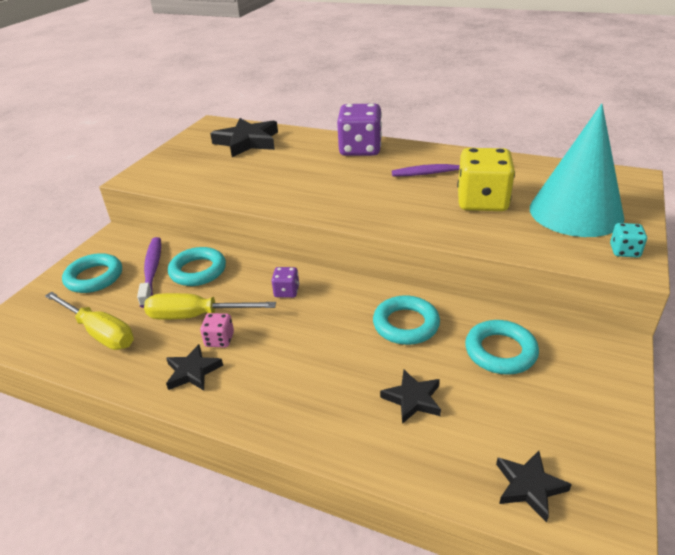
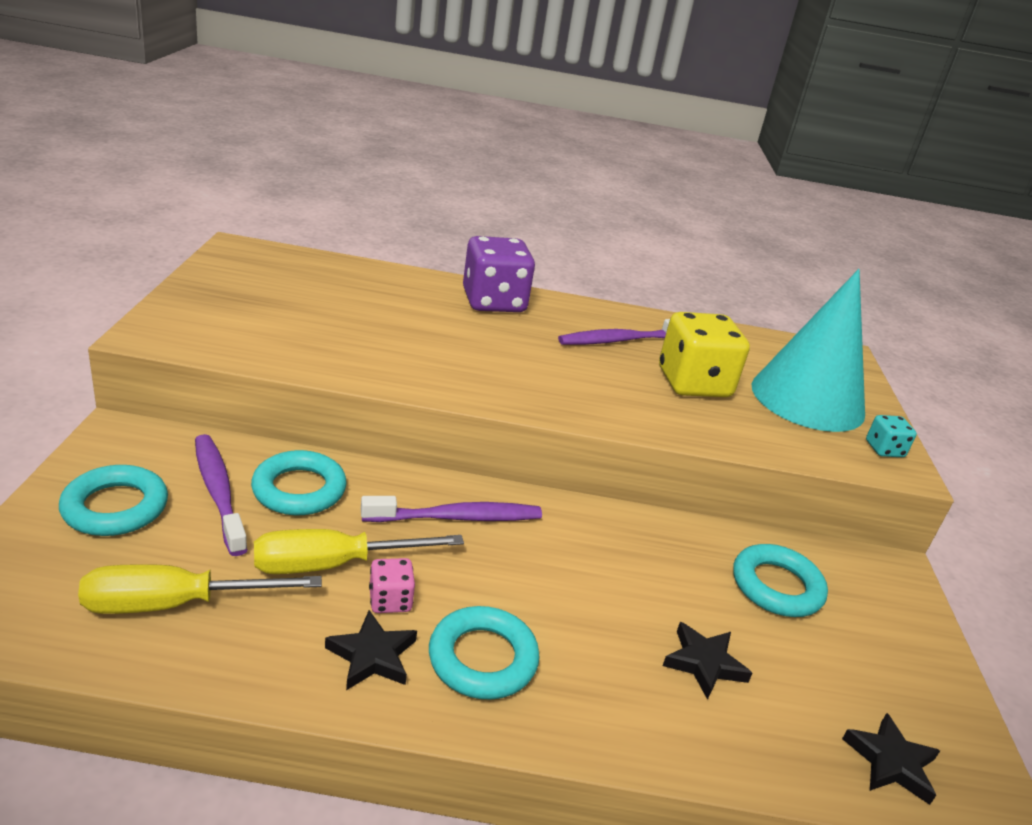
camera: 25 degrees left, 5 degrees down
(100, 332) = (175, 604): yellow screwdriver -> yellow screwdriver turned 150 degrees clockwise
(247, 142) = (314, 281): black star -> none
(286, 291) = (457, 517): purple dice -> purple toothbrush
(406, 324) = (645, 557): turquoise ring -> turquoise ring (482, 659)

